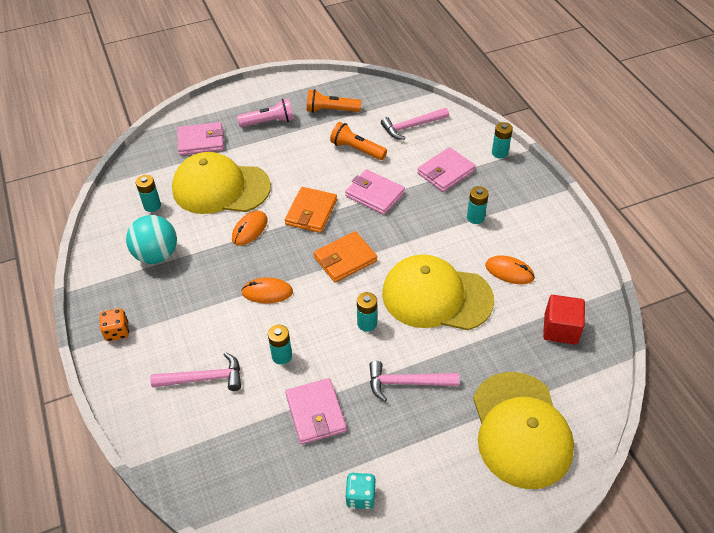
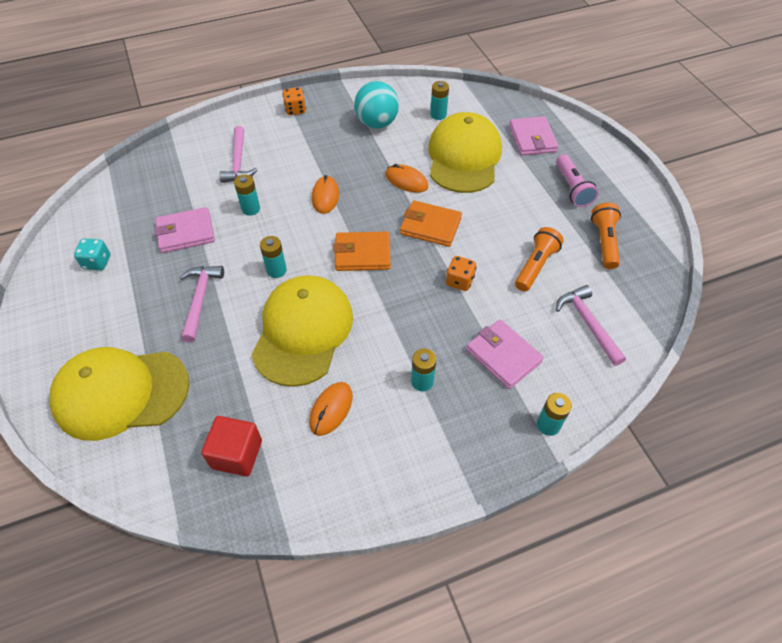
camera: 90 degrees right, 5 degrees up
(345, 259) = (362, 254): orange wallet -> orange wallet turned 60 degrees counterclockwise
(374, 194) = (459, 281): pink wallet -> orange dice

